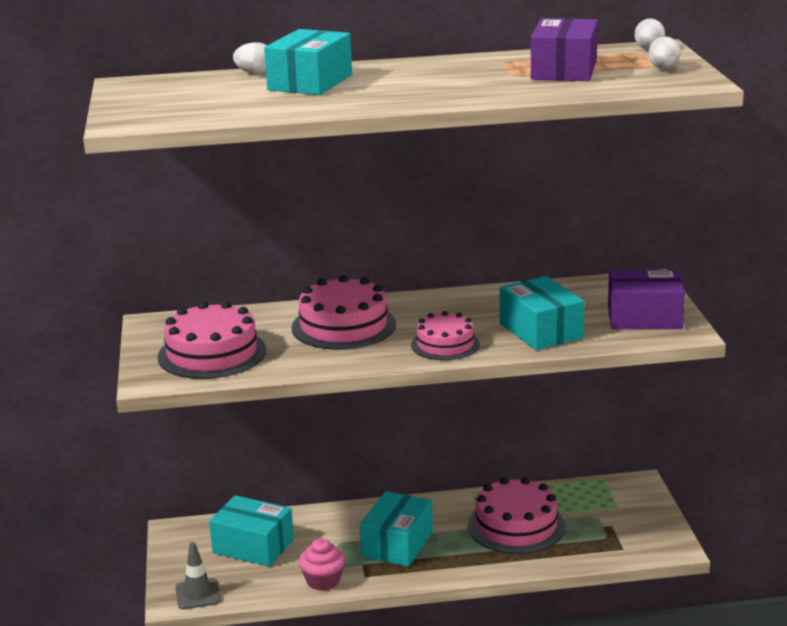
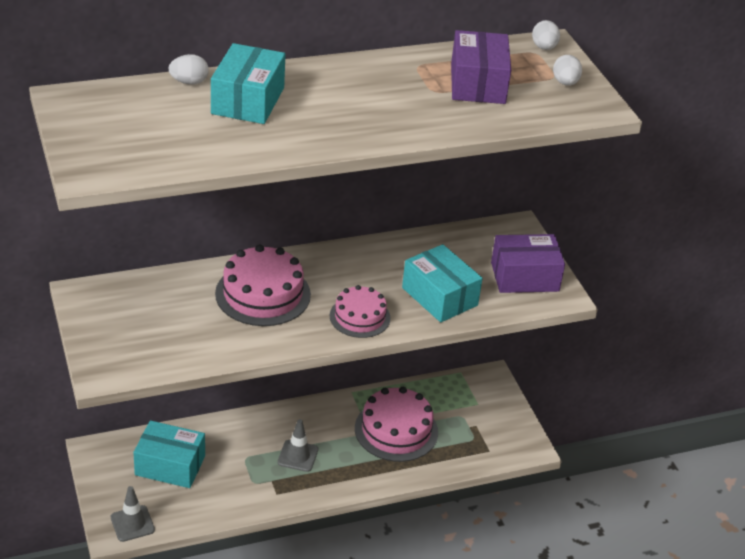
camera: 15 degrees left, 15 degrees up
(212, 353) = (150, 335): pink cake -> none
(323, 581) = (241, 501): pink cupcake -> none
(397, 544) = (298, 456): turquoise box -> grey traffic cone

